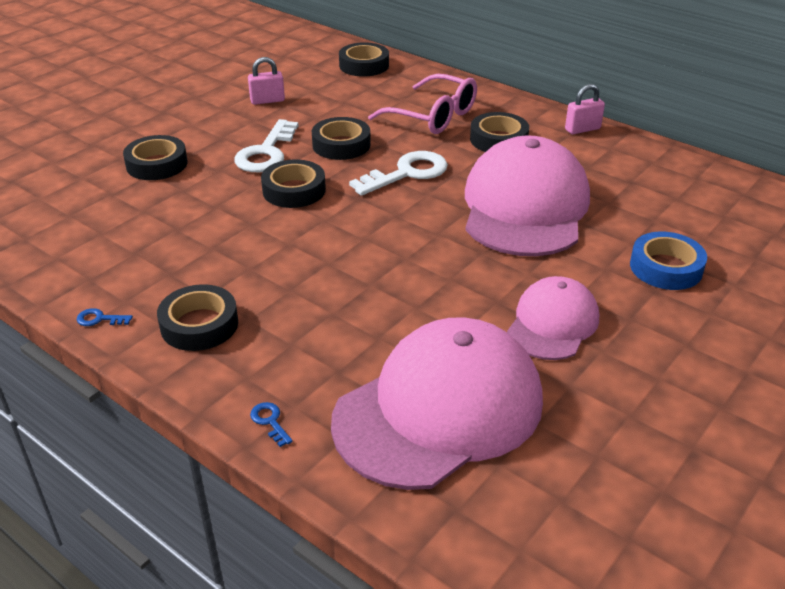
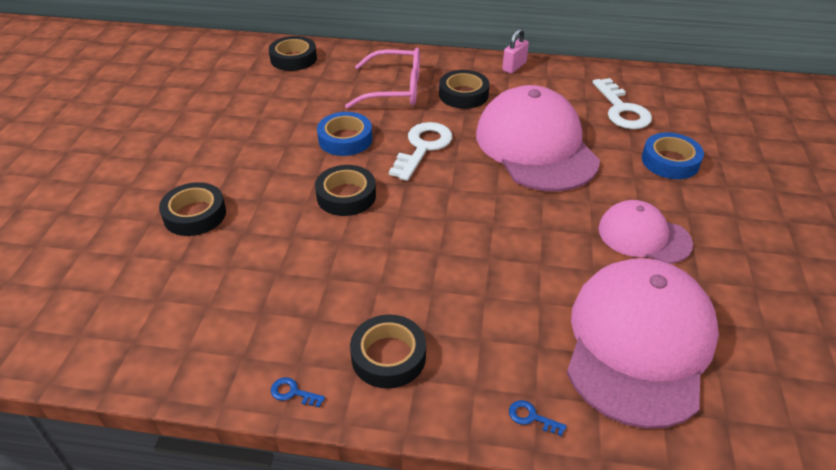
camera: 30 degrees left, 5 degrees up
(99, 319) = (293, 392): blue key -> blue key turned 45 degrees clockwise
(266, 152) = (287, 168): white key -> white key (621, 110)
(267, 101) = (239, 117): pink padlock -> none
(341, 145) = (345, 139): black tape -> blue tape
(552, 323) = (643, 236): pink cap -> pink cap turned 60 degrees counterclockwise

